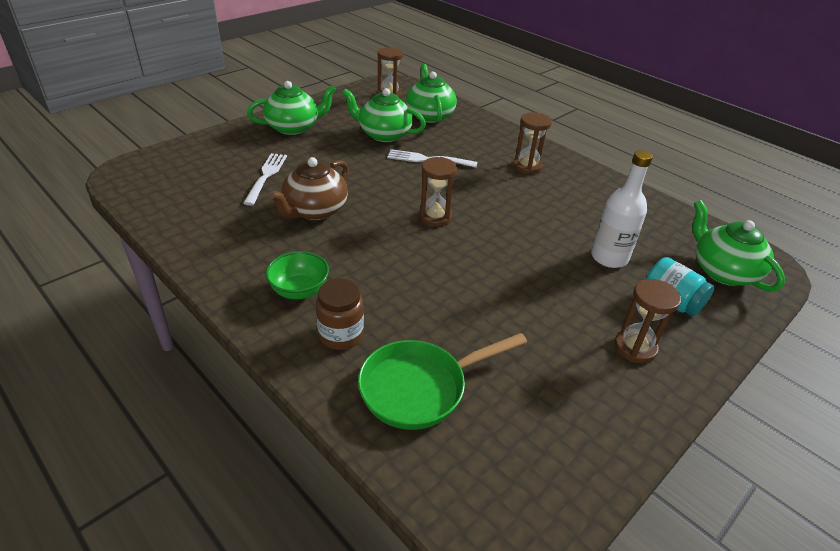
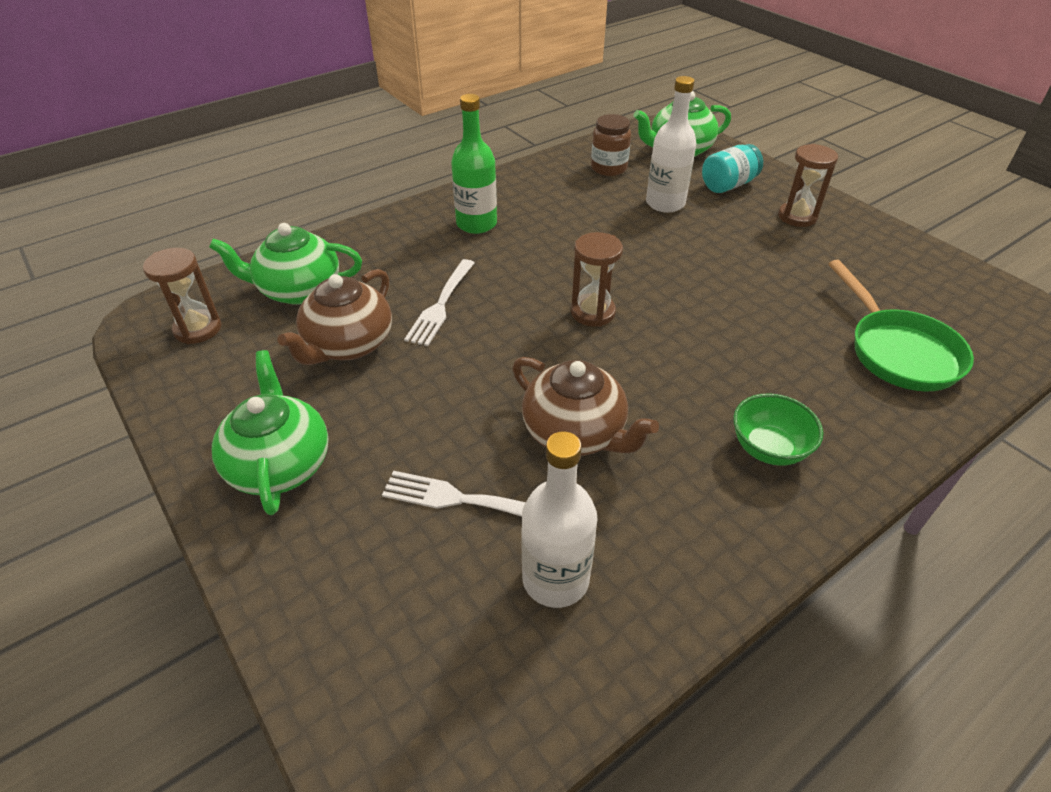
camera: 80 degrees left, 5 degrees up
(210, 205) = (555, 579): none -> white bottle
(341, 335) = (841, 409): brown jar -> brown jar (609, 168)
(384, 134) = (348, 345): green teapot -> brown teapot
(527, 166) = (476, 224): brown hourglass -> green bottle

